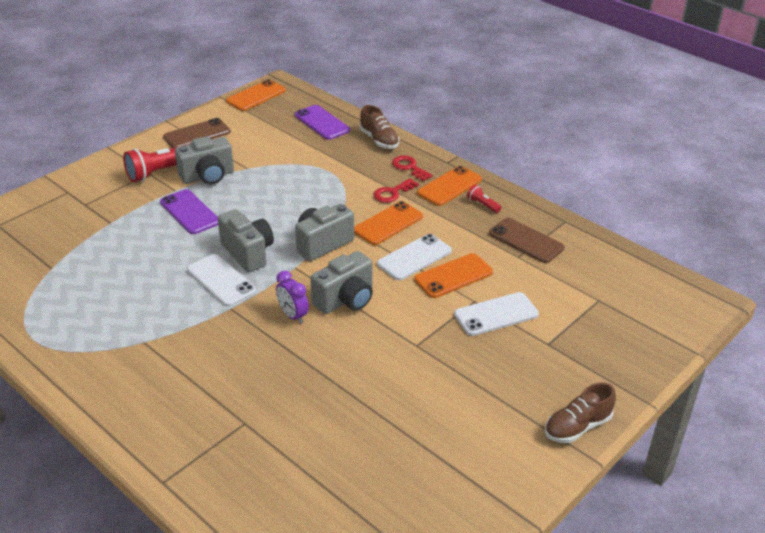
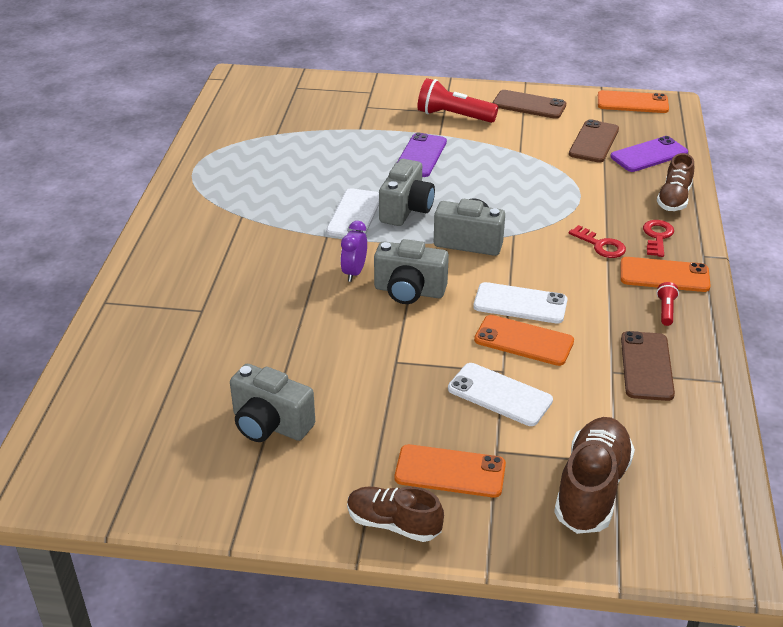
camera: 55 degrees right, 0 degrees up
(208, 176) = (479, 139): grey camera -> grey camera (270, 424)
(278, 134) = (594, 142): none -> brown phone
(322, 123) = (649, 155): purple phone -> purple phone turned 45 degrees clockwise
(388, 223) = (550, 265): orange phone -> orange phone (450, 471)
(392, 193) = (600, 245): red key -> red key turned 150 degrees counterclockwise
(613, 321) = (592, 489): none -> brown shoe

